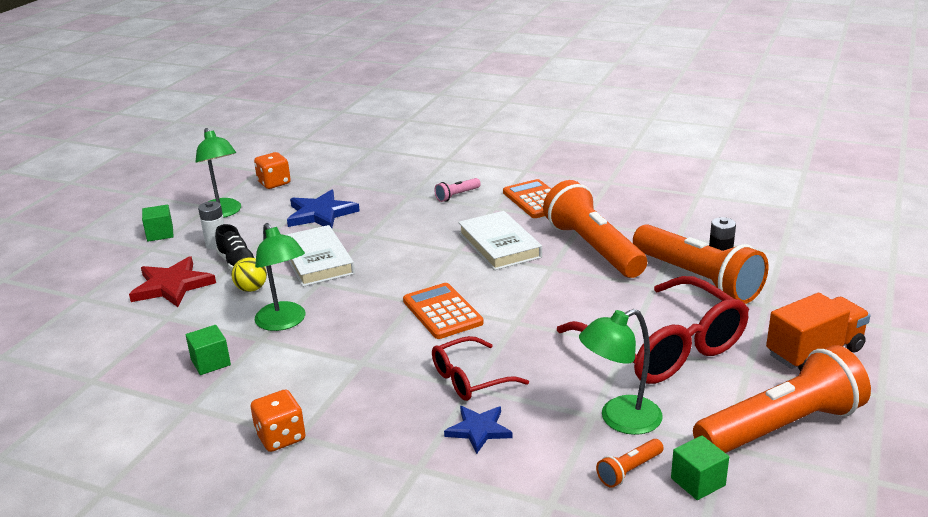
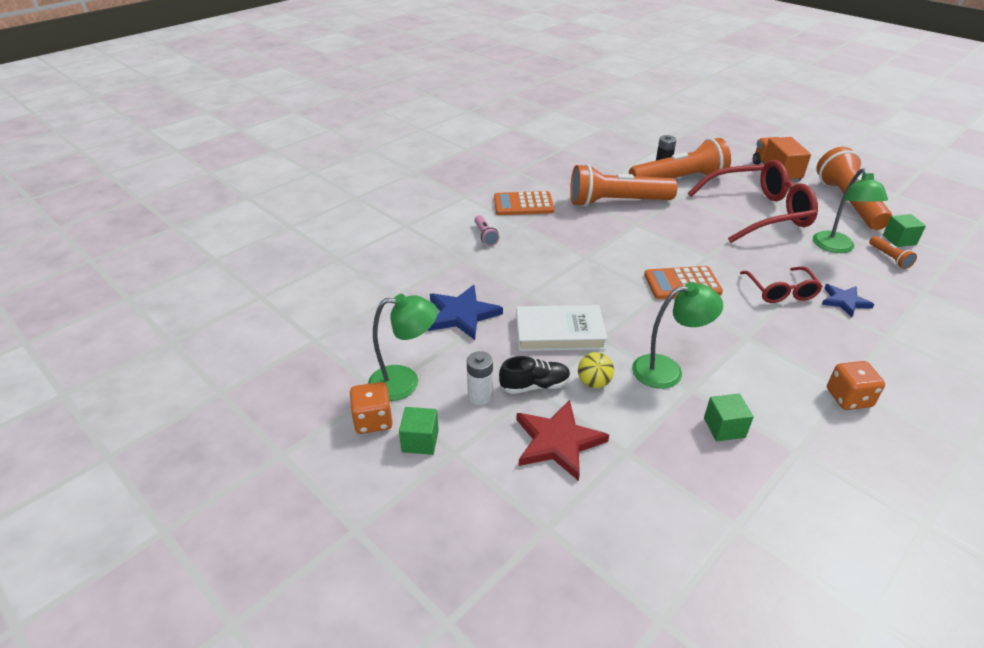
camera: 70 degrees left, 10 degrees up
(274, 183) = (360, 334): orange dice -> orange dice (373, 420)
(499, 245) = (588, 236): white book -> none

